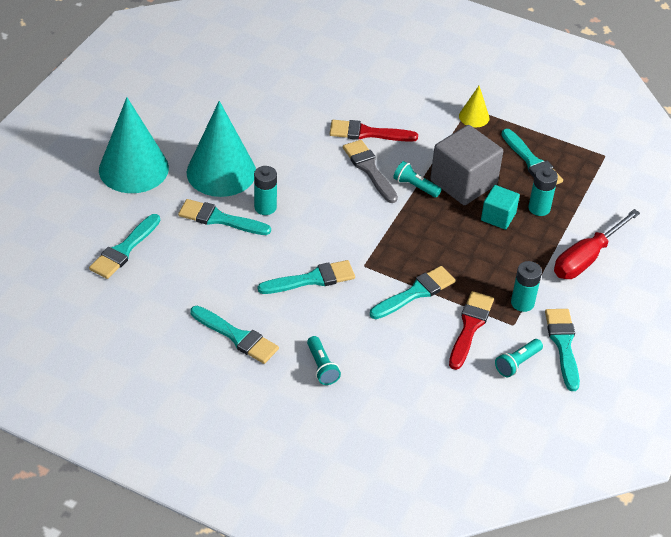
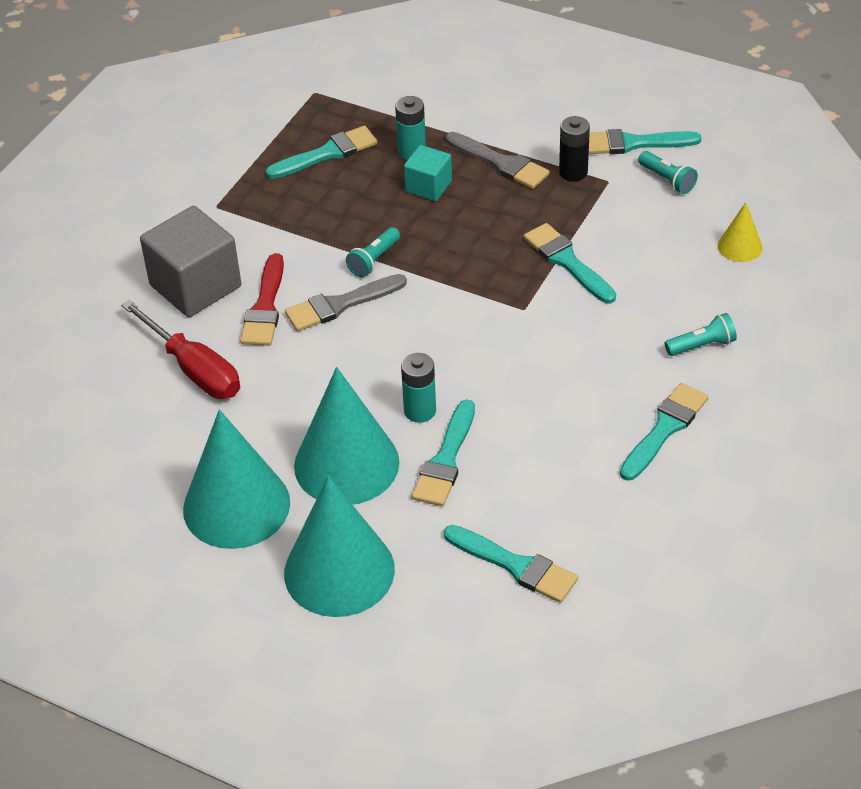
camera: 85 degrees left, 0 degrees up
(192, 124) = (236, 505): none -> turquoise cone
(312, 279) = (554, 358): turquoise brush -> none
(463, 182) = (366, 215): grey cube -> grey cube (195, 286)
(470, 327) = (617, 216): red brush -> none
(474, 117) = (235, 202): yellow cone -> yellow cone (739, 246)
(522, 303) = (573, 172): turquoise battery -> black battery
(530, 259) = (500, 163): none -> grey brush
(586, 258) = (495, 118): red screwdriver -> red screwdriver (194, 369)

